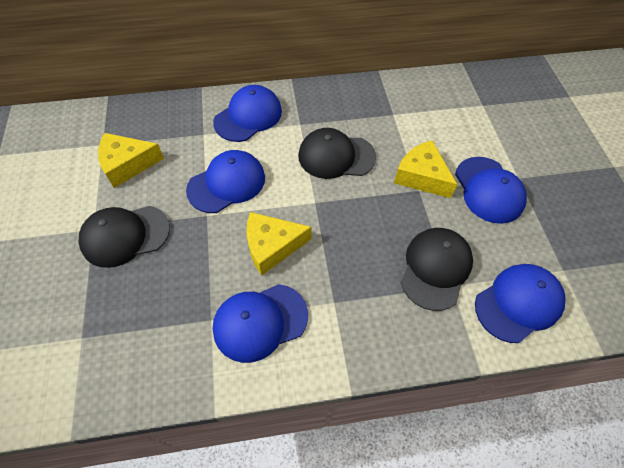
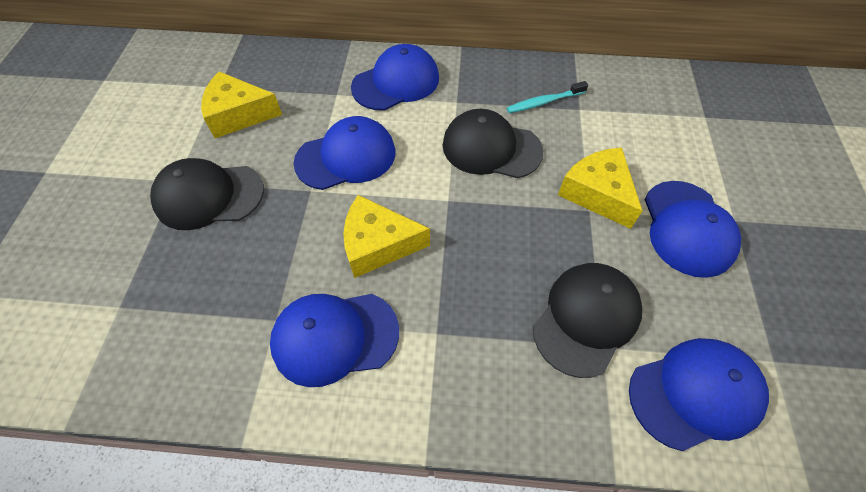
camera: 15 degrees right, 0 degrees up
(366, 113) = (544, 102): none -> turquoise toothbrush

